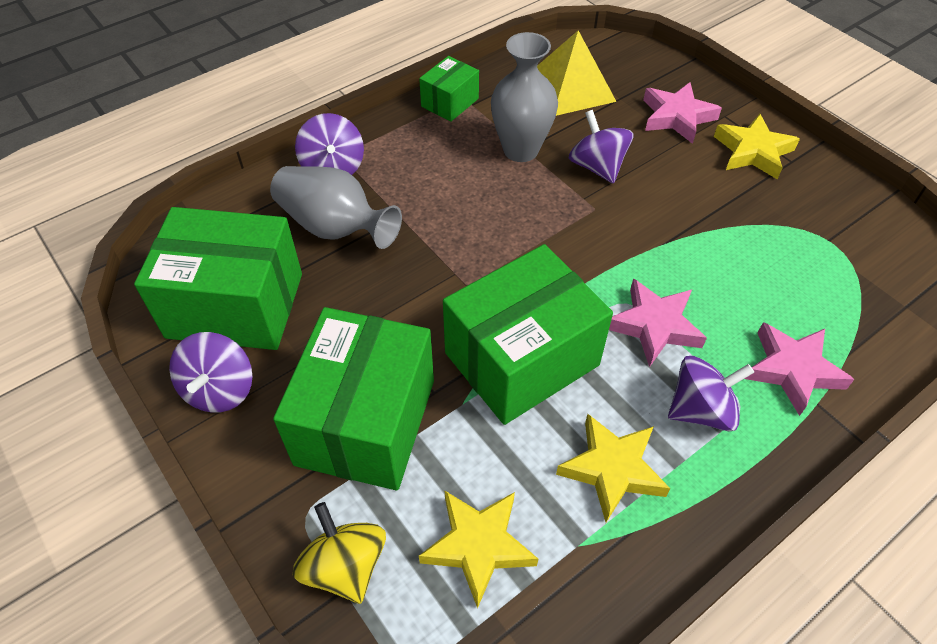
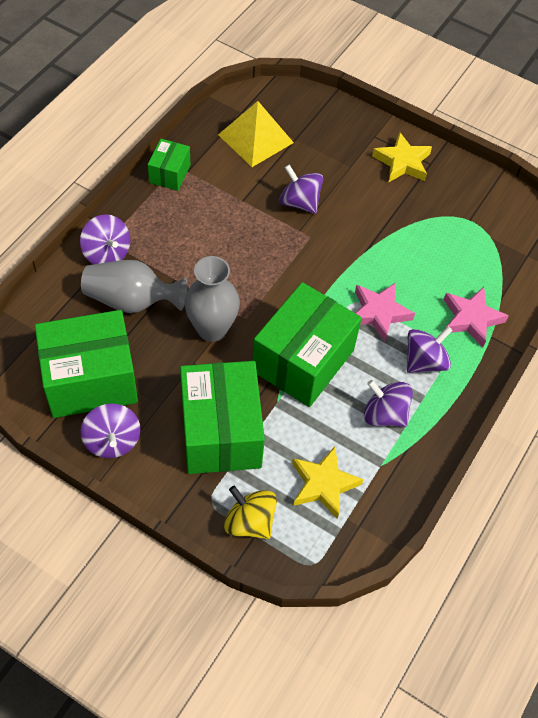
camera: 25 degrees left, 5 degrees up
(520, 150) = (240, 202): grey vase -> grey vase (212, 329)
(612, 469) = (384, 414): yellow star -> purple spinning top
(677, 117) = (341, 146): pink star -> none

